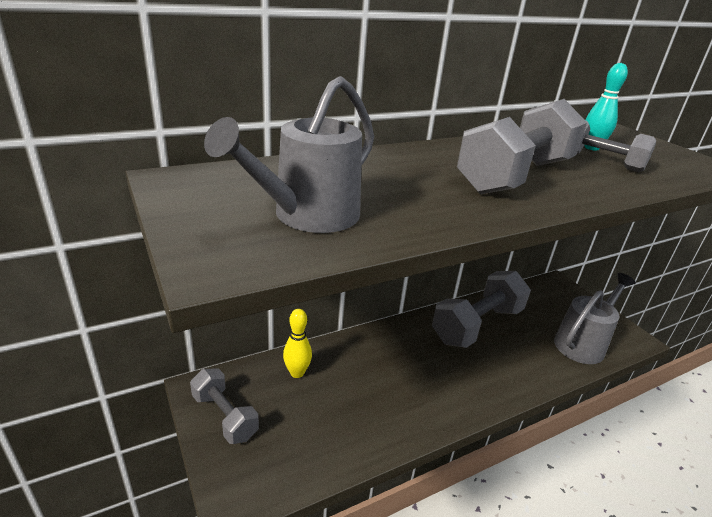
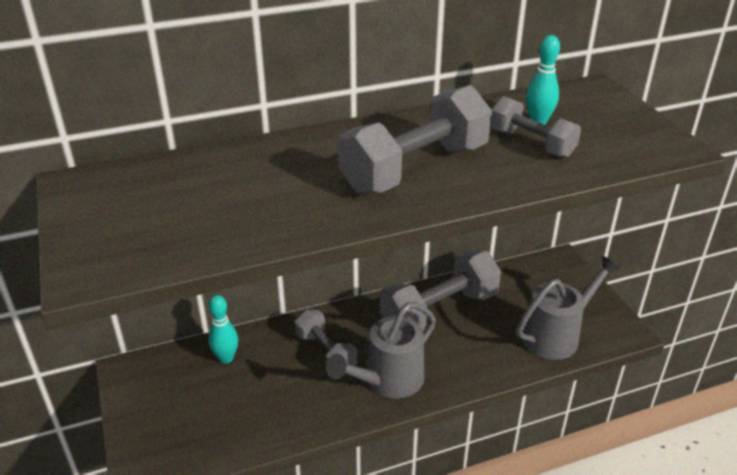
camera: 10 degrees right, 5 degrees up
(225, 416) = (147, 398): grey dumbbell -> grey dumbbell (326, 353)
(297, 373) = (226, 358): yellow bowling pin -> turquoise bowling pin
(307, 216) = (179, 224): grey watering can -> grey watering can (387, 381)

